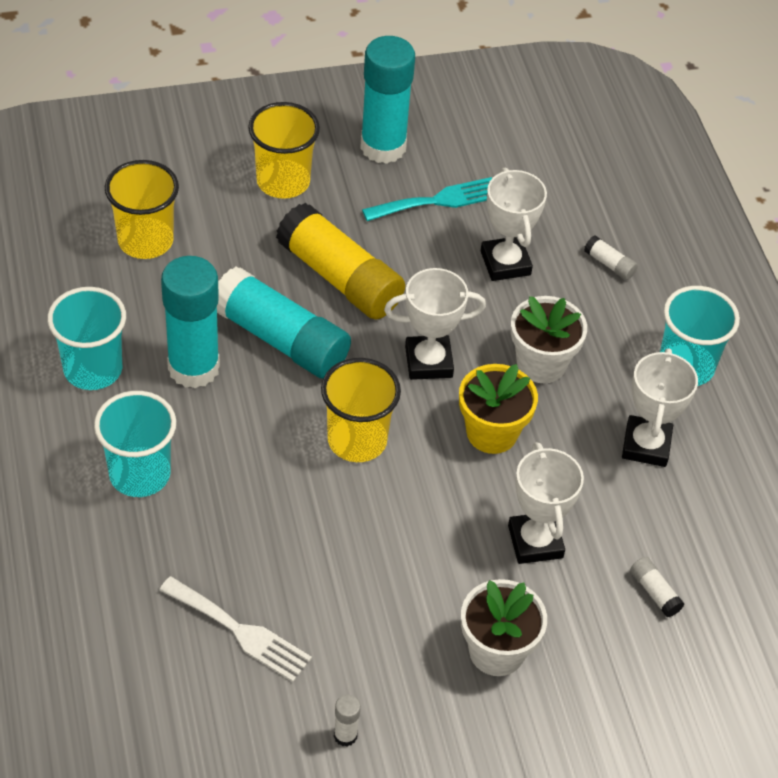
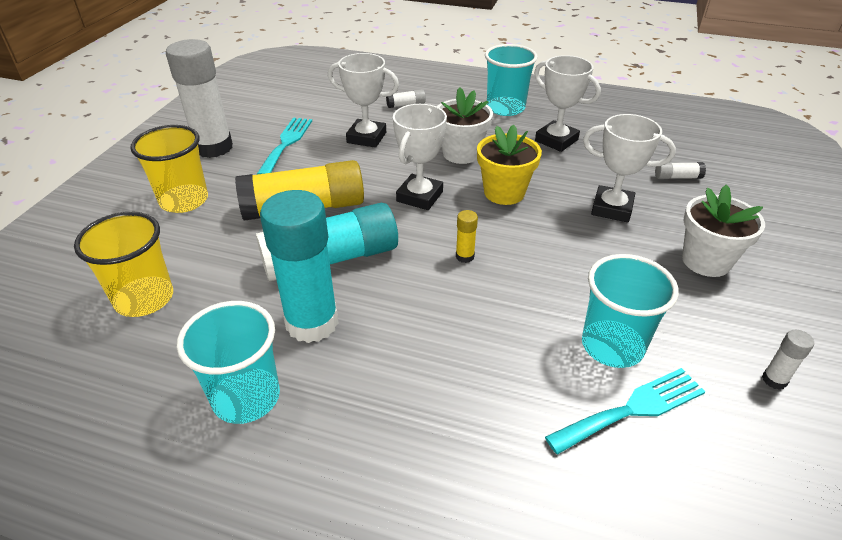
camera: 55 degrees left, 10 degrees down
(140, 474) = (402, 412): turquoise cup -> turquoise cup (612, 346)
(240, 631) = (632, 409): white fork -> turquoise fork
(357, 440) = (465, 256): yellow cup -> yellow glue stick
(383, 147) = (213, 147): turquoise glue stick -> white glue stick

